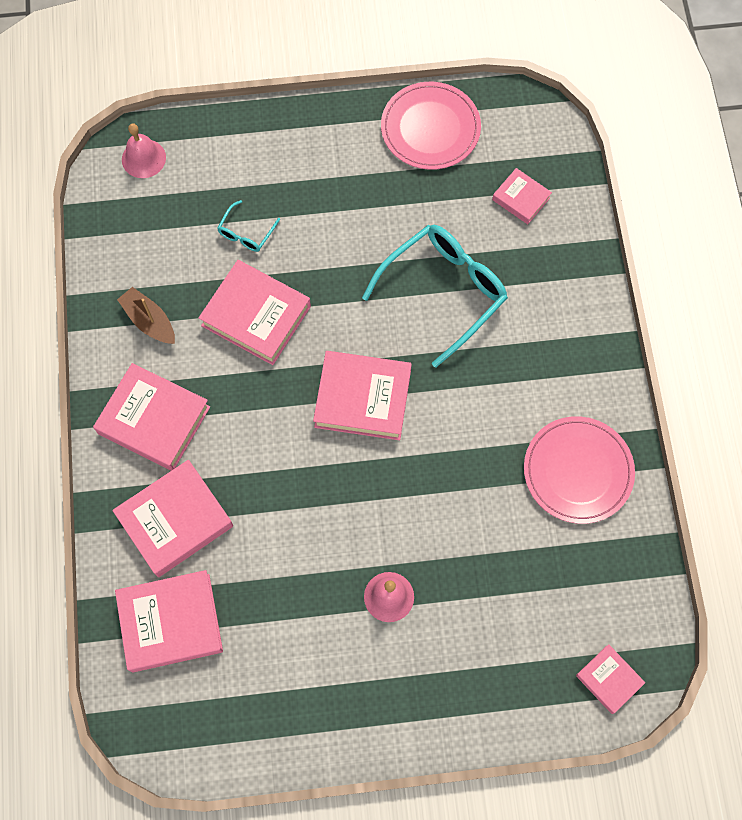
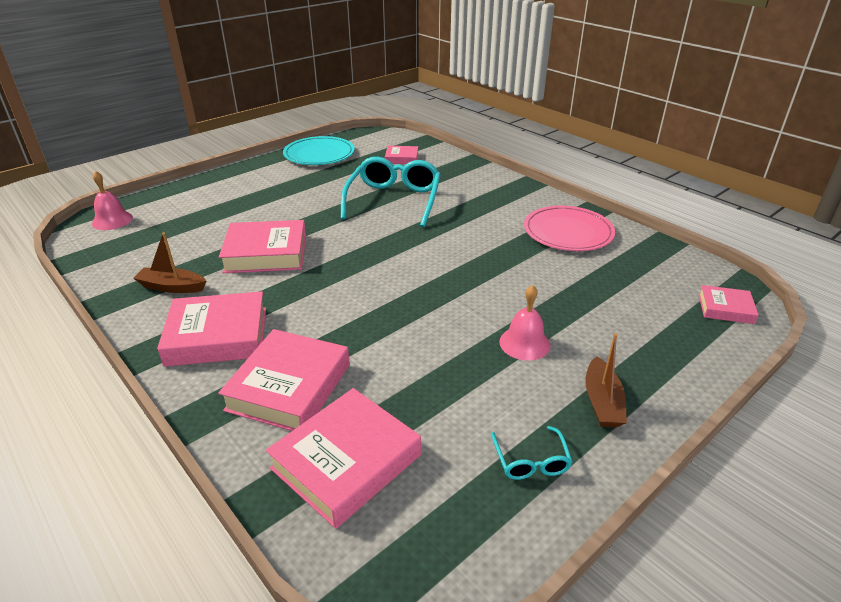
camera: 35 degrees left, 35 degrees down
(246, 233) = (225, 223): turquoise glasses -> turquoise glasses (531, 461)
(362, 398) = (388, 258): pink book -> none
(390, 698) = (602, 402): none -> brown boat
(430, 128) = (319, 154): pink plate -> turquoise plate

